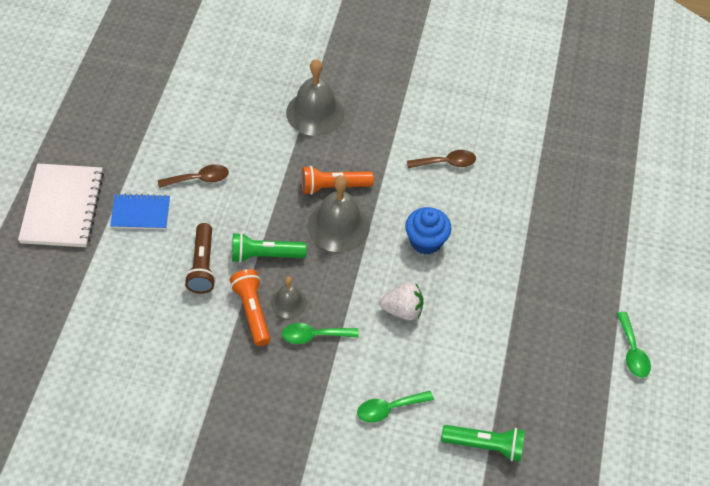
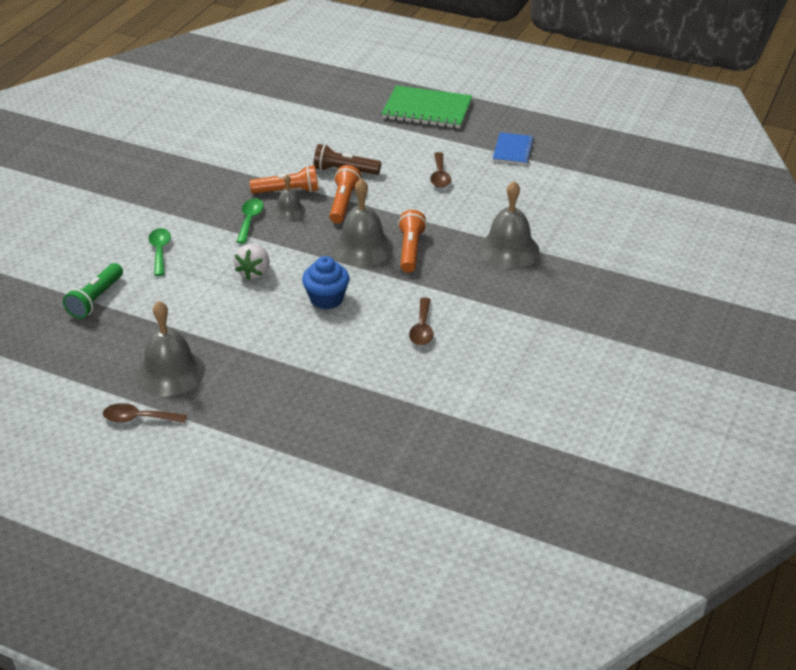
camera: 105 degrees right, 15 degrees down
(62, 207) = (427, 110): white notebook -> green notebook
(140, 213) = (410, 145): blue notebook -> blue notebook (513, 150)
(265, 255) = (344, 203): green flashlight -> orange flashlight
(566, 344) = (170, 372): none -> grey bell
(632, 351) = (138, 418): green spoon -> brown spoon

